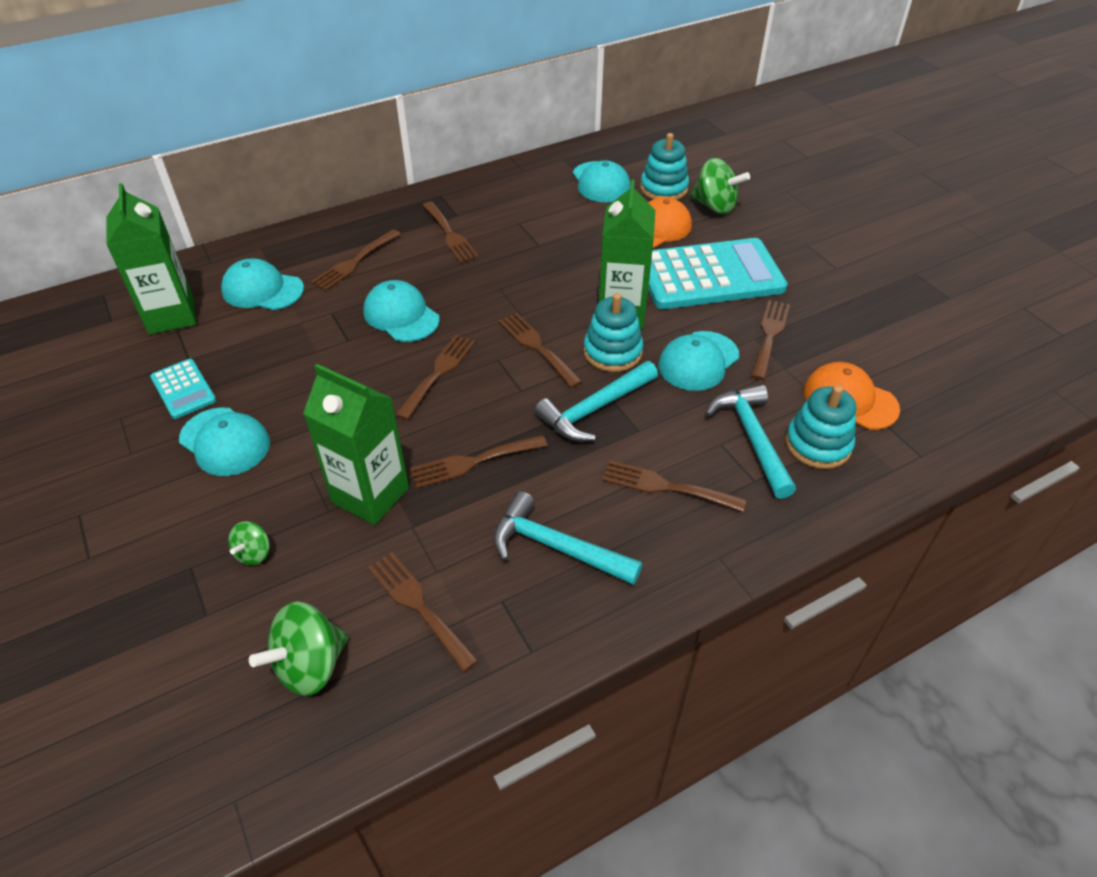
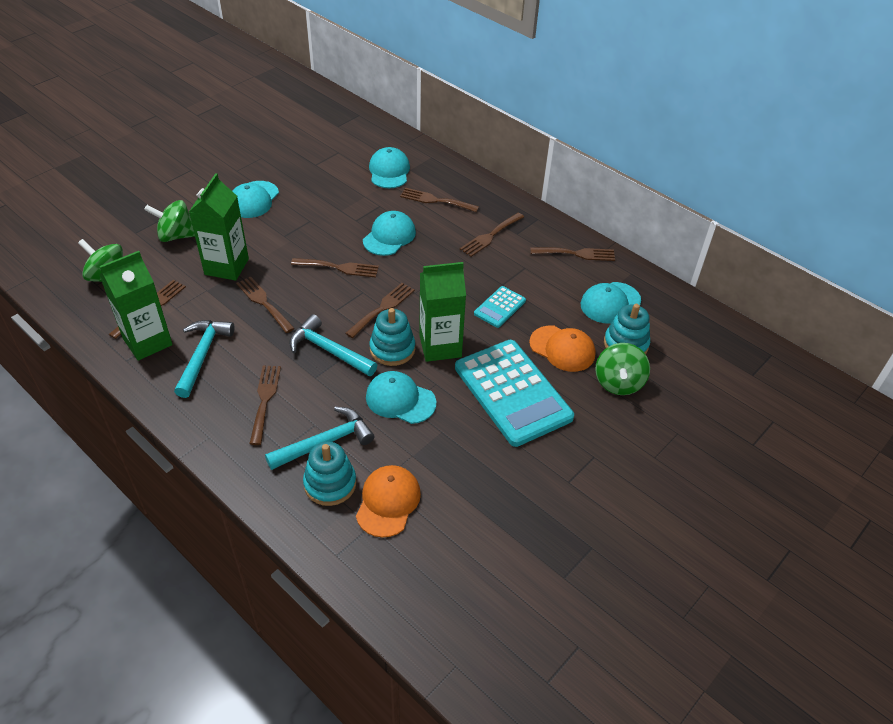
camera: 70 degrees right, 0 degrees up
(171, 316) = (350, 145): green carton -> green carton (147, 342)
(183, 389) = (290, 171): turquoise calculator -> turquoise calculator (499, 307)
(254, 553) = (176, 236): green spinning top -> green spinning top, size x1.83
(769, 335) = (449, 441): brown fork -> brown fork (576, 254)

